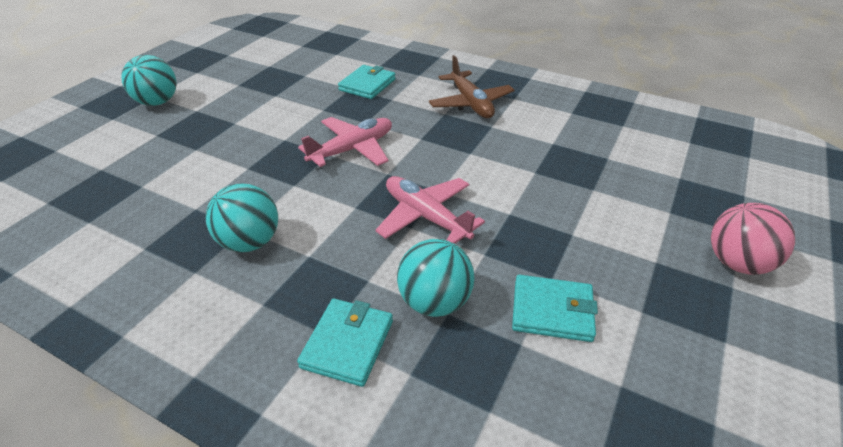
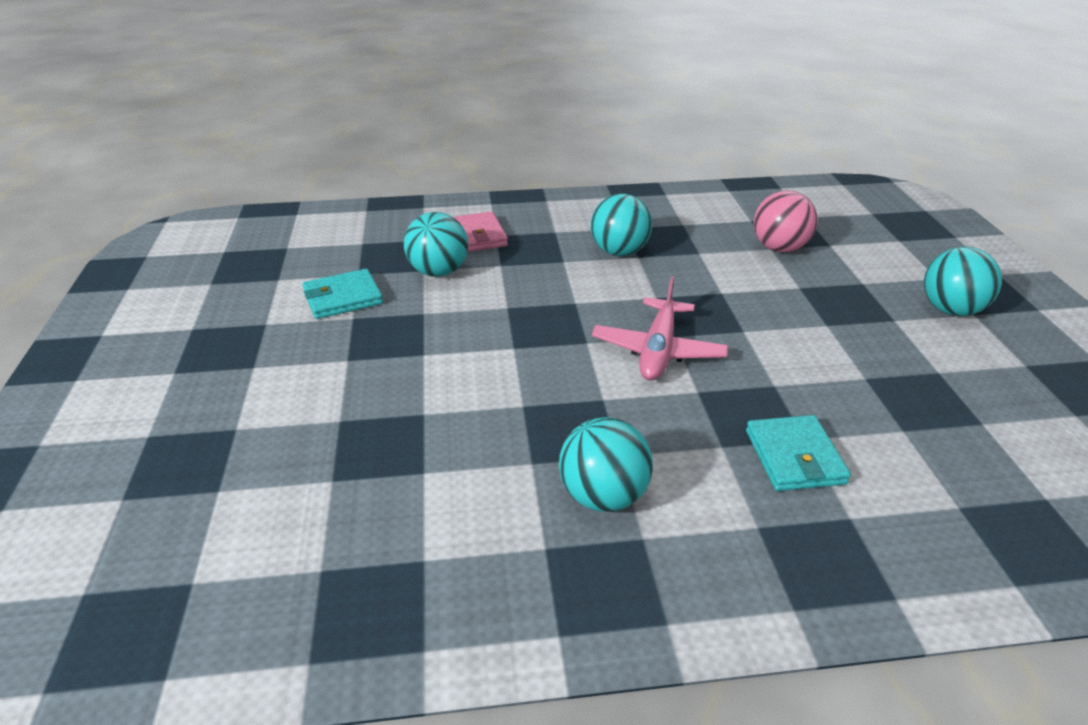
camera: 145 degrees right, 5 degrees down
(347, 344) = (476, 236): turquoise wallet -> pink wallet
(426, 216) = (502, 320): pink plane -> none
(470, 103) = (603, 496): brown plane -> turquoise ball
(737, 263) = (162, 397): pink ball -> pink ball (779, 248)

